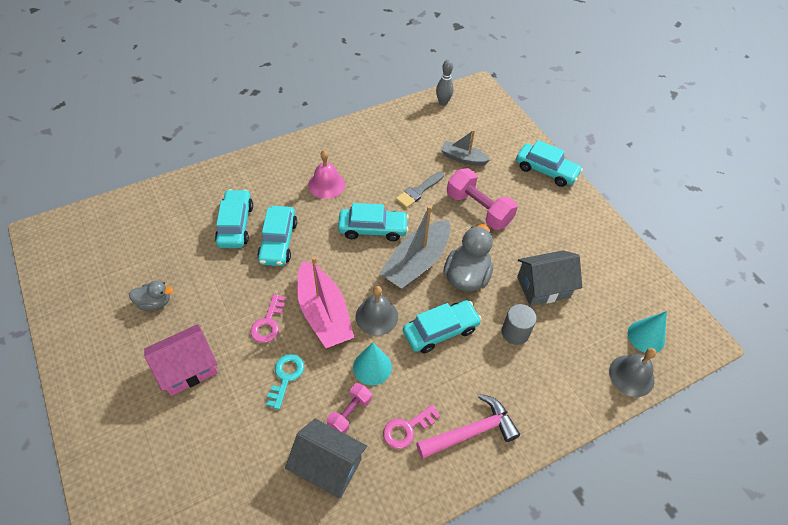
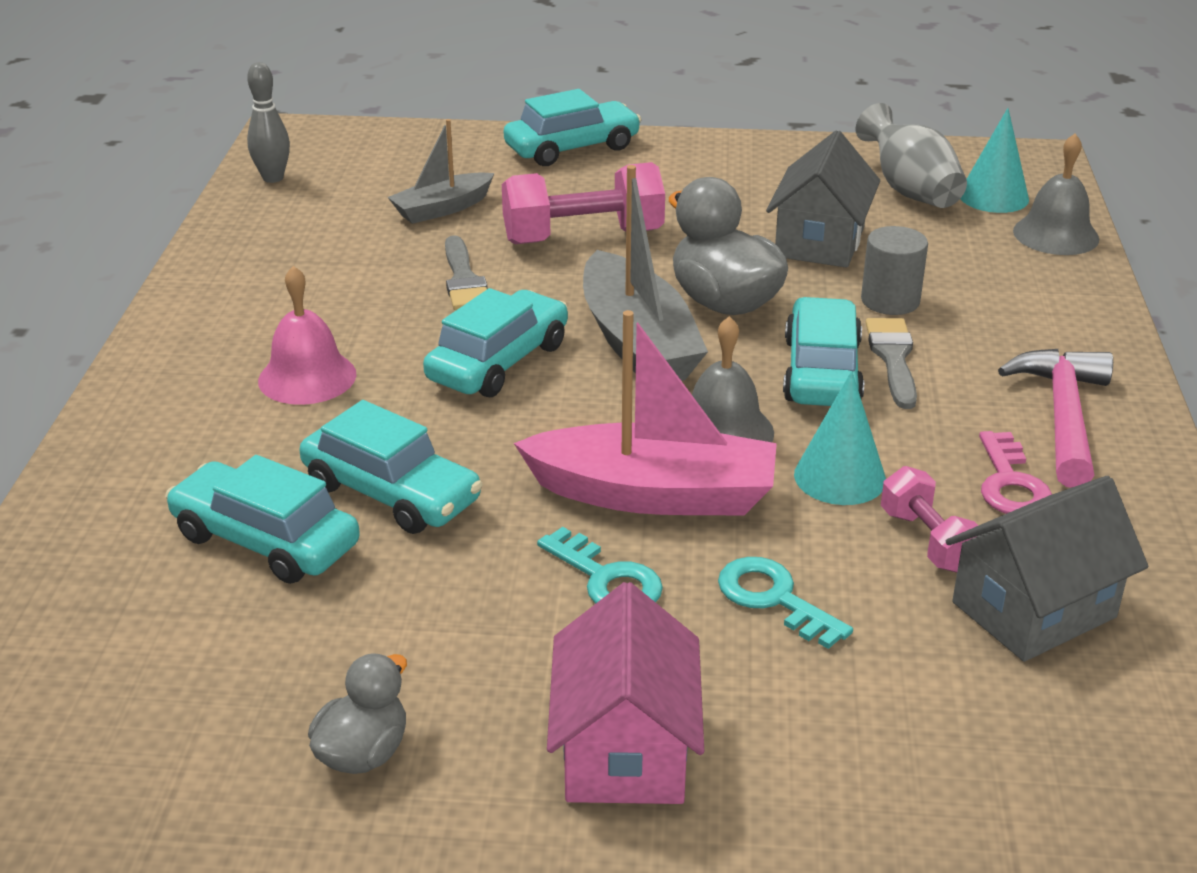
camera: 55 degrees left, 20 degrees down
(268, 323) = (607, 579): pink key -> turquoise key
(470, 351) = (893, 358): none -> grey brush
(620, 301) = (910, 190): none -> grey vase

